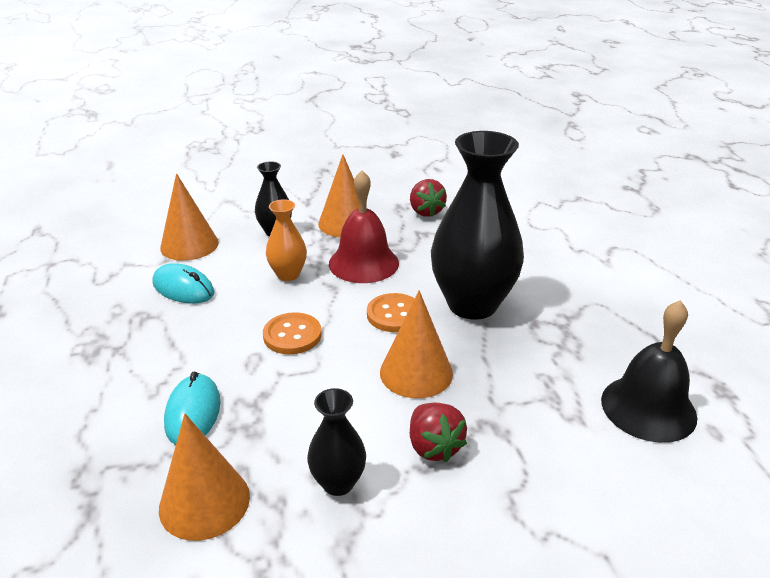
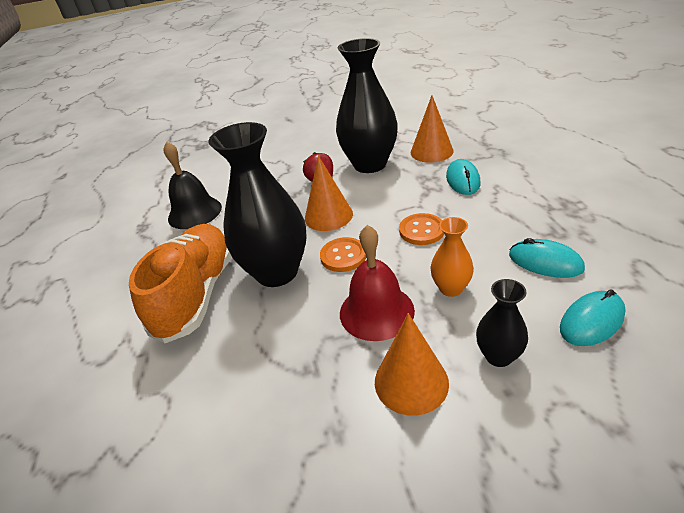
camera: 175 degrees left, 5 degrees up
(189, 245) = (591, 321): orange cone -> turquoise mouse
(338, 483) = (370, 164): black vase -> black vase, size x2.08
(426, 211) = (300, 420): red strawberry -> none
(557, 291) = (197, 294): none -> orange shoe

